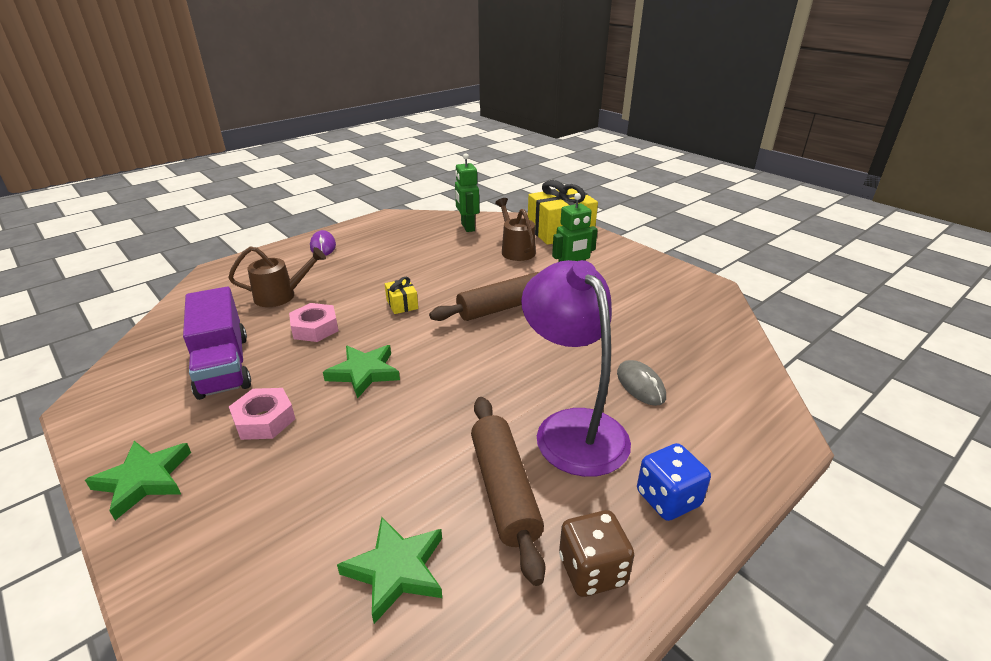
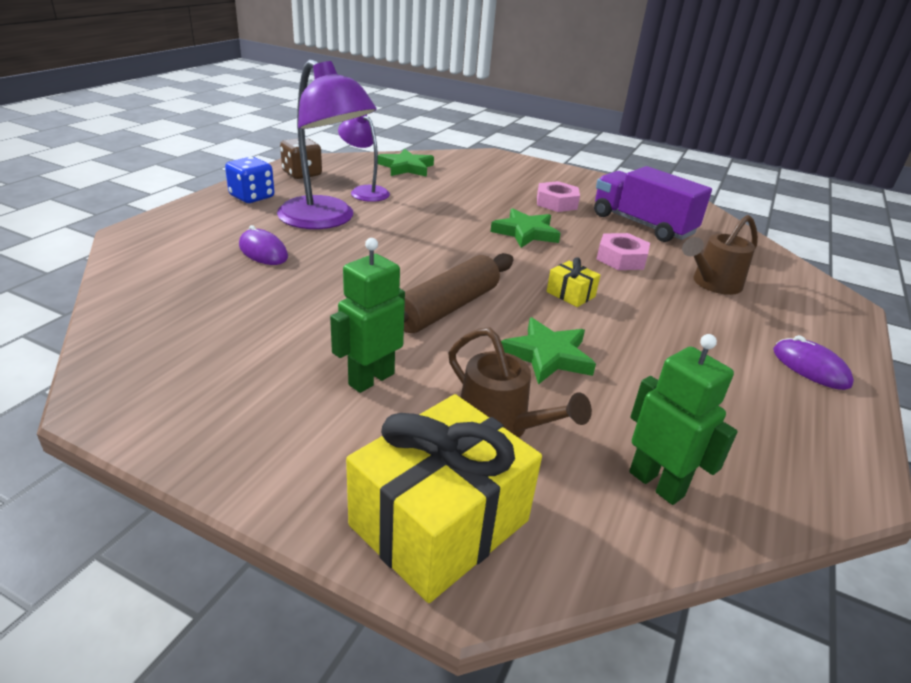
camera: 155 degrees right, 0 degrees up
(144, 480) = (579, 178): green star -> green star (548, 355)
(504, 490) = (364, 191): brown rolling pin -> purple lamp
(640, 385) = (263, 251): grey mouse -> purple mouse

